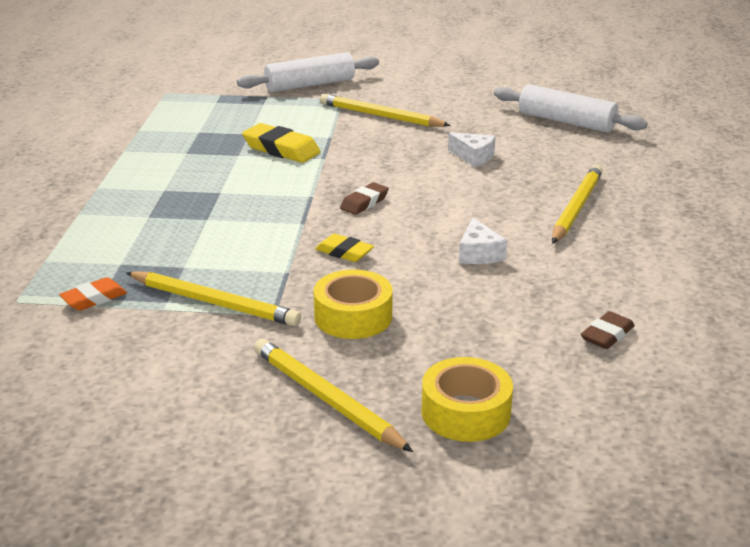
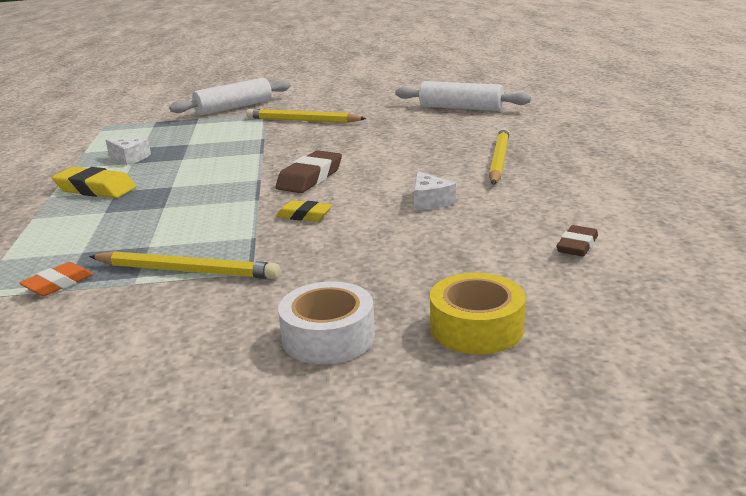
camera: 10 degrees left, 5 degrees down
(281, 149) = (221, 151): yellow eraser -> yellow eraser (95, 189)
(326, 398) = (328, 337): yellow pencil -> white tape
(353, 316) = (331, 263): yellow tape -> none
(364, 203) = (310, 178): brown eraser -> brown eraser, size x1.61
(473, 157) = (394, 137): white cheese -> white cheese (130, 158)

